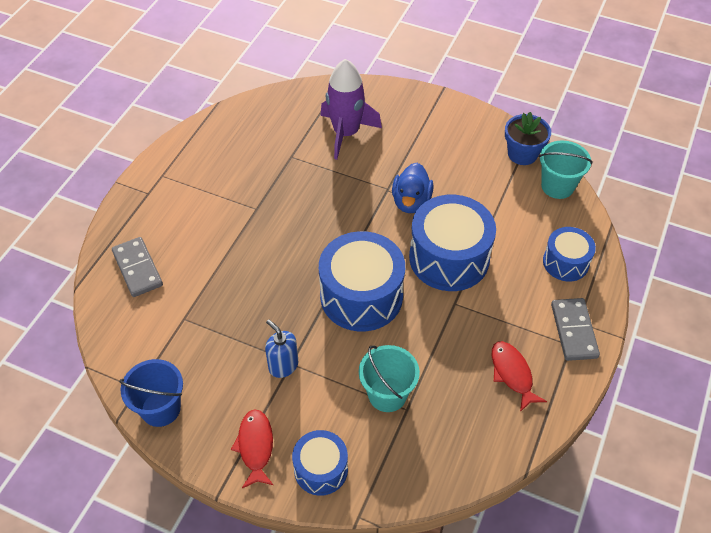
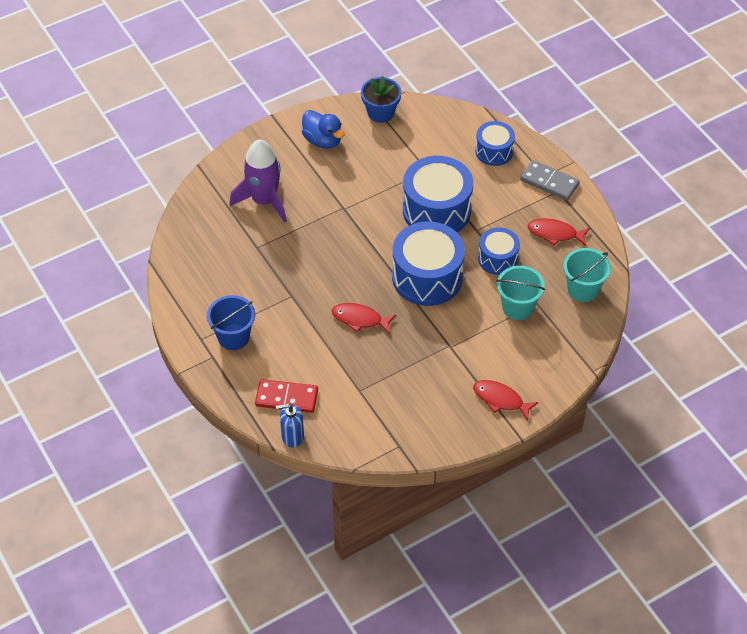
camera: 55 degrees left, 0 degrees up
(137, 269) = (286, 398): grey domino -> red domino
(160, 409) = (427, 439): blue bucket -> blue bucket (233, 337)
(268, 272) = (360, 319): none -> red fish
(283, 365) = (449, 352): blue soap dispenser -> blue soap dispenser (292, 436)
(321, 469) = (545, 373): blue drum -> blue drum (498, 258)
(411, 202) = (368, 201): blue duck -> blue duck (323, 140)
(557, 186) = (427, 113): turquoise bucket -> turquoise bucket (583, 289)

